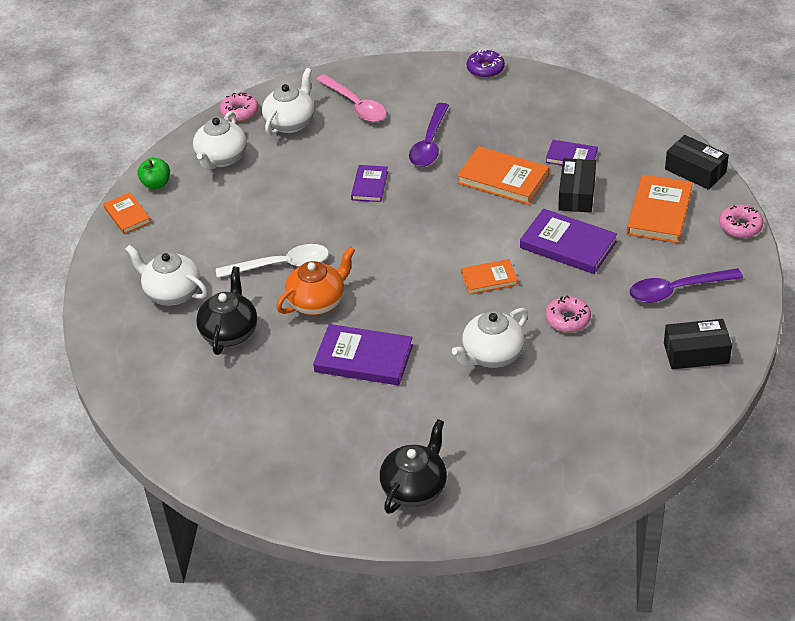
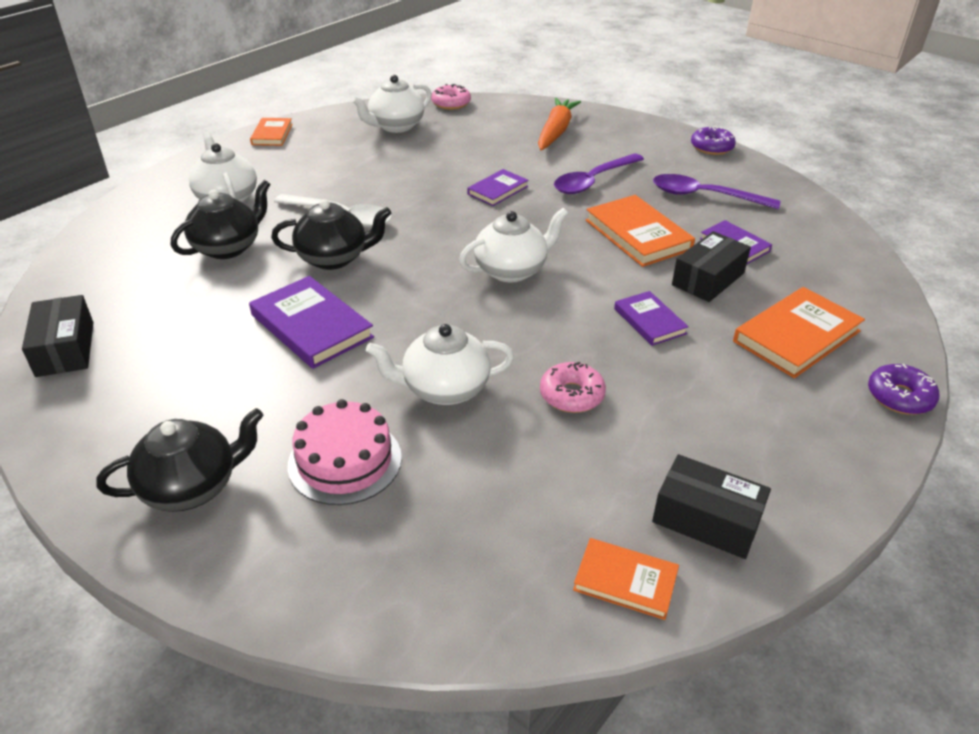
camera: 30 degrees right, 5 degrees down
(156, 184) = (322, 123): green apple -> none
(290, 123) = (484, 124): white teapot -> white teapot (512, 270)
(317, 302) = (334, 258): orange teapot -> black teapot
(356, 105) = (556, 132): pink spoon -> orange carrot
(482, 427) = (345, 461): none -> pink cake
(489, 279) = (525, 314): orange book -> orange book (625, 581)
(568, 245) = (649, 321): purple book -> purple book, size x0.60
(676, 290) = (745, 429): purple spoon -> purple spoon (704, 196)
(695, 171) = (881, 314): black box -> black box (65, 349)
(740, 226) = (899, 397): pink donut -> purple donut

